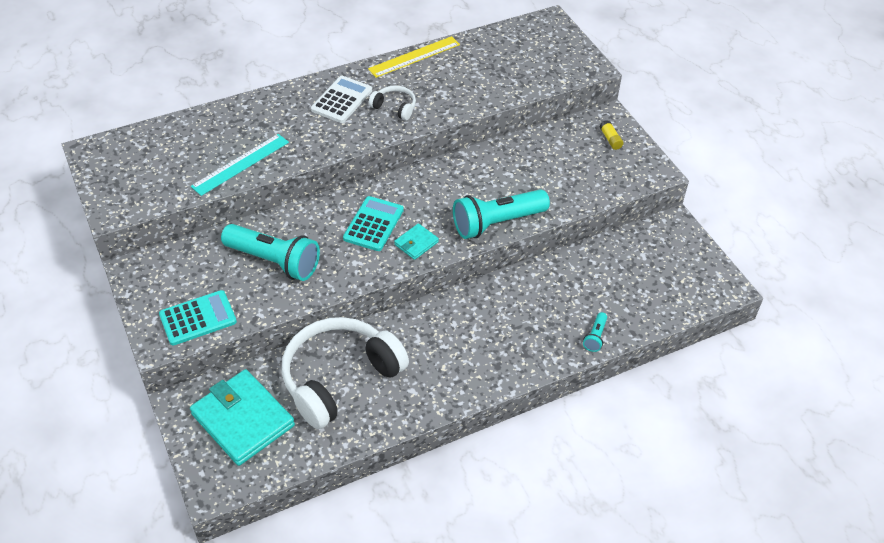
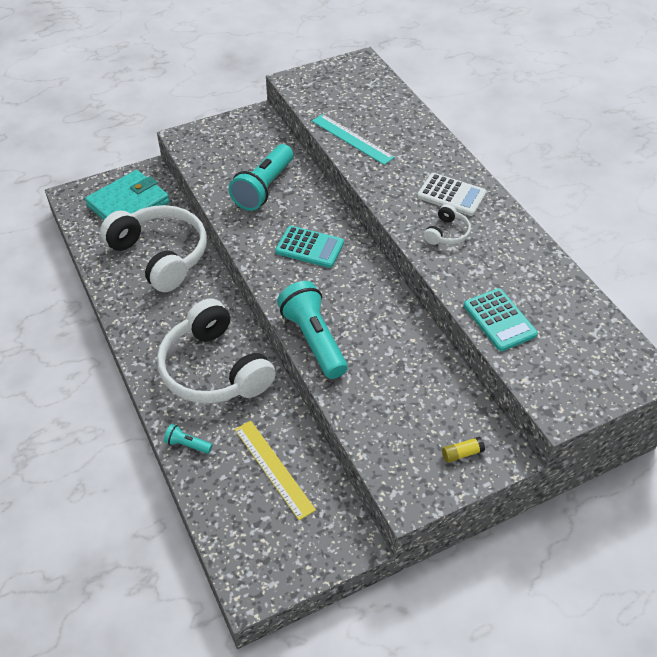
camera: 90 degrees right, 0 degrees up
(198, 318) = (204, 153): turquoise calculator -> turquoise calculator (499, 320)
(414, 57) = (536, 246): yellow ruler -> yellow ruler (274, 468)
(416, 243) = (285, 278): turquoise wallet -> none
(505, 321) = (214, 369): none -> white headphones

